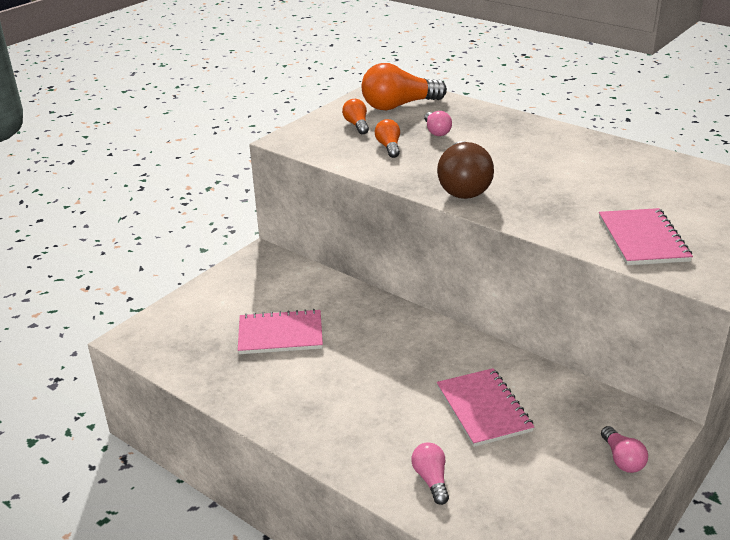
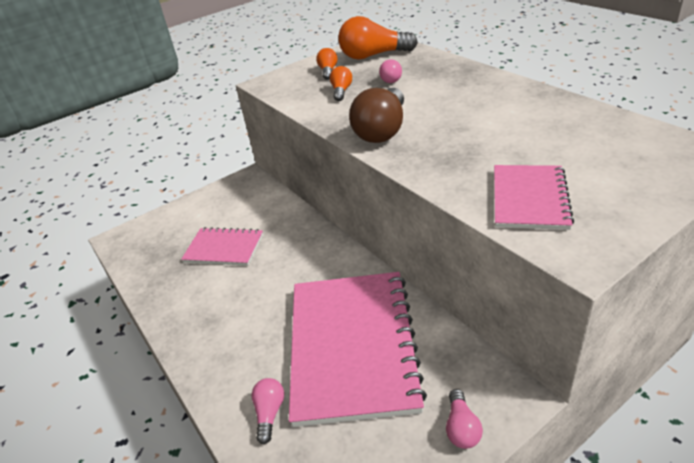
camera: 20 degrees right, 5 degrees up
(484, 409) = (353, 346): pink notebook -> pink notebook, size x1.93

